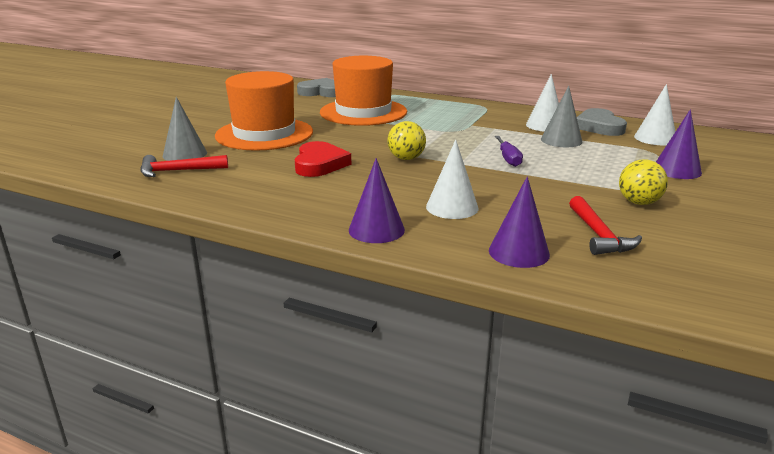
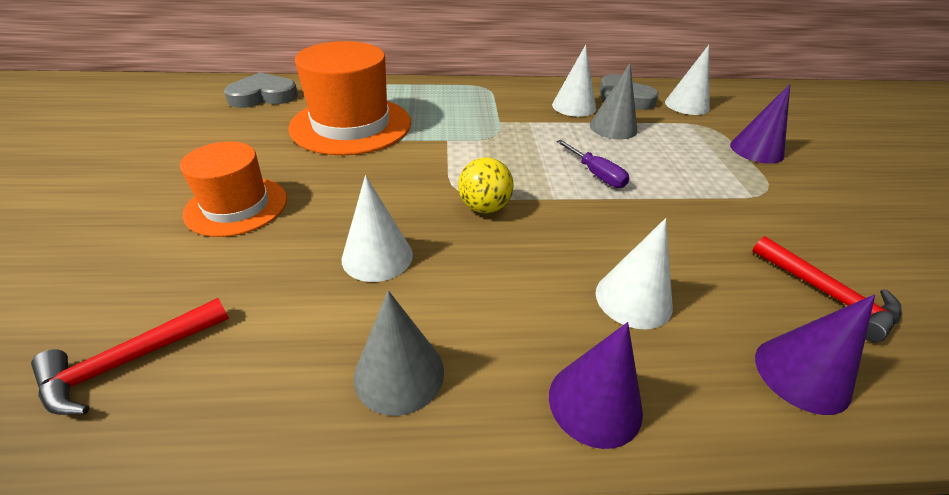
camera: 30 degrees left, 15 degrees up
(185, 154) = (116, 302): grey cone -> grey cone (399, 373)
(264, 134) = (237, 206): orange hat -> orange hat, size x0.62
(319, 164) = (377, 256): red heart -> white cone
(639, 202) = (790, 216): yellow ball -> none

